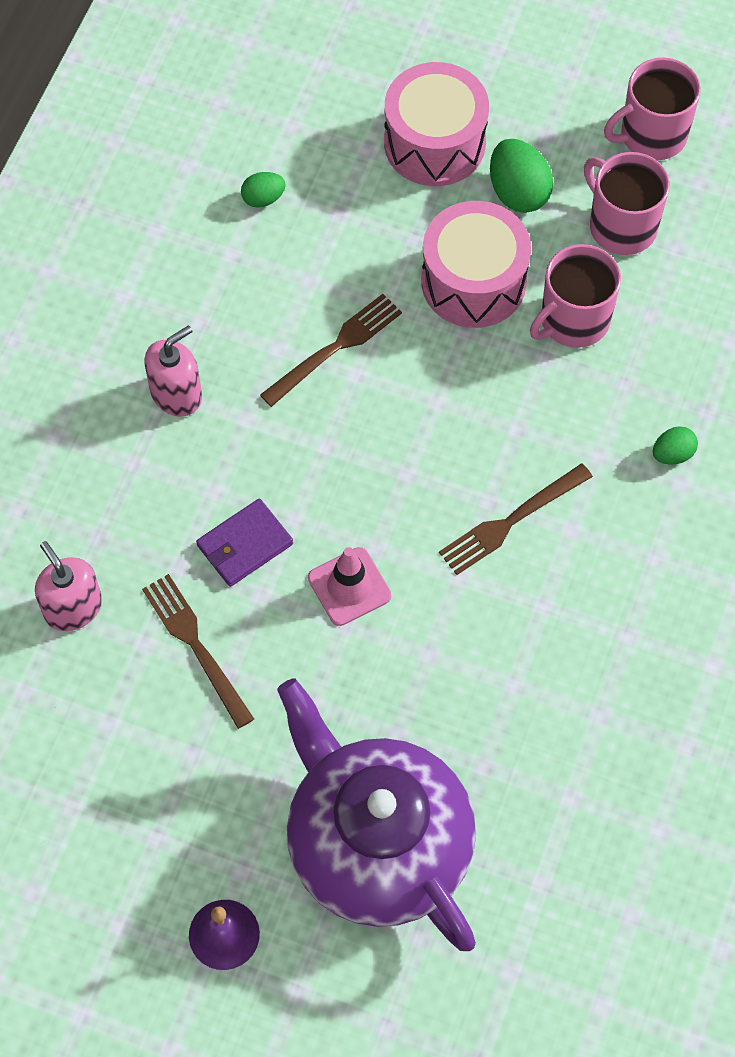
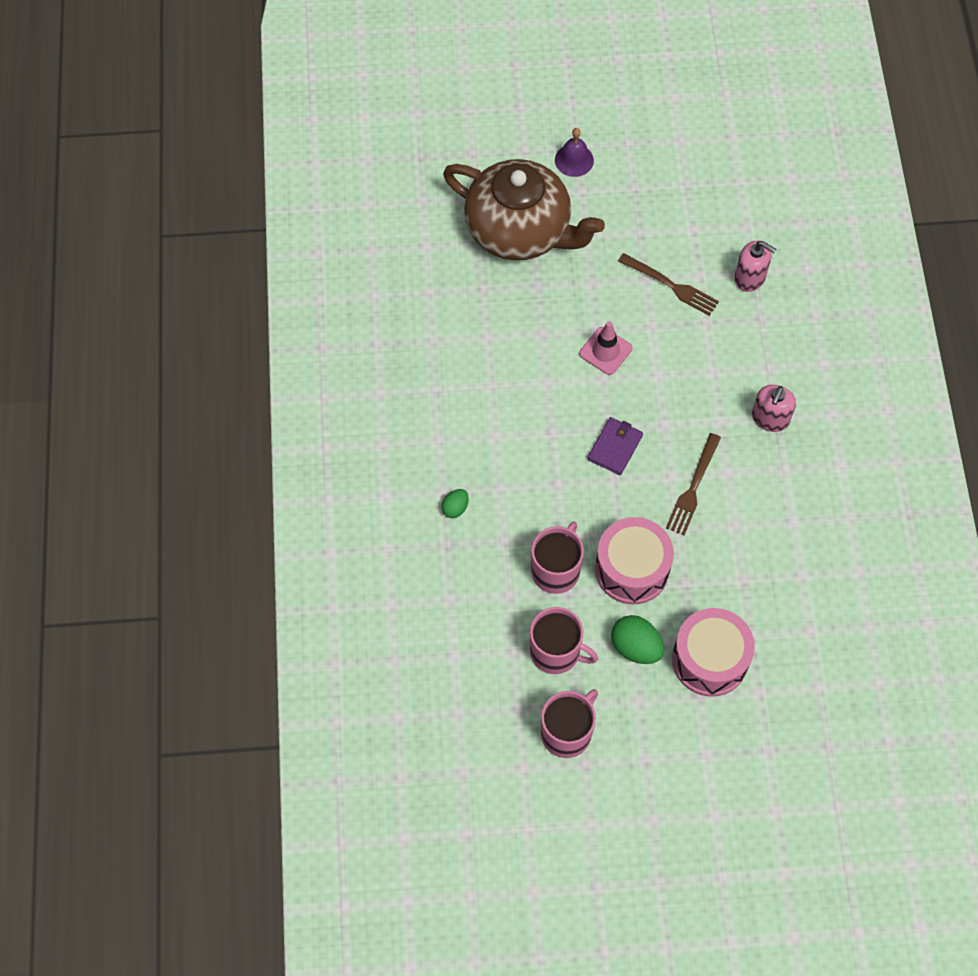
camera: 155 degrees right, 0 degrees up
(245, 545) = (677, 349): purple wallet -> purple wallet (614, 447)
(263, 198) = (797, 569): green egg -> none
(377, 843) = (520, 230): purple teapot -> brown teapot
(511, 521) = (533, 426): brown fork -> none

